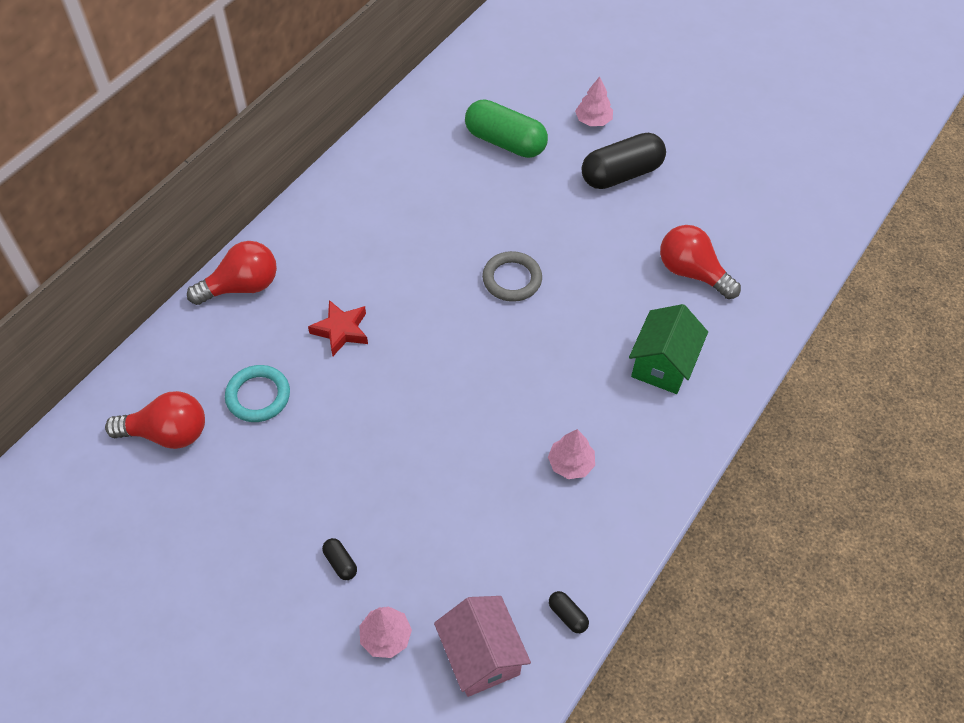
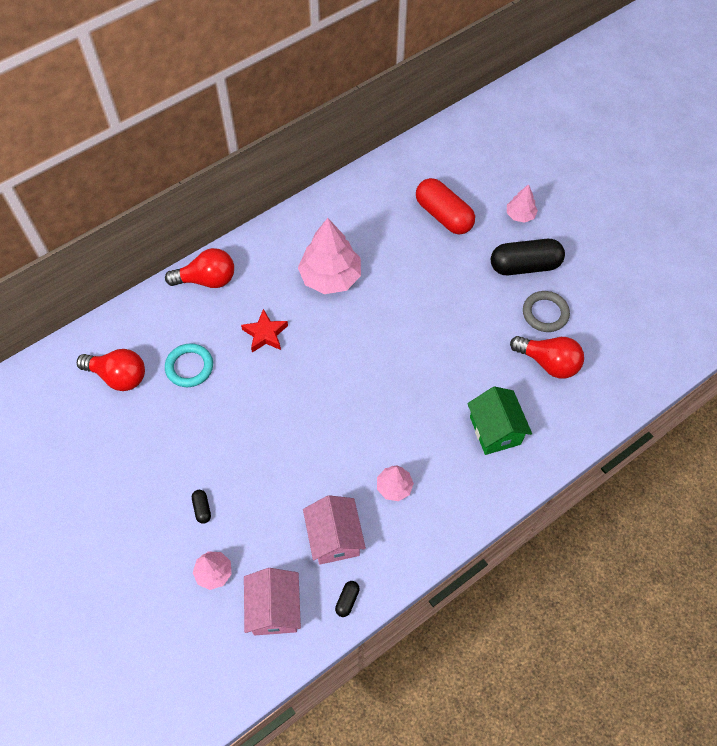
camera: 20 degrees right, 5 degrees up
(397, 243) = (330, 277): none -> pink tree
(505, 142) = (443, 215): green capsule -> red capsule
(512, 279) = (406, 329): grey ring -> grey ring (545, 313)
(522, 546) = (334, 538): none -> pink house
(567, 615) = (347, 600): black capsule -> black capsule turned 45 degrees clockwise
(662, 364) = (495, 430): green house -> green house turned 60 degrees counterclockwise
(692, 272) = (548, 363): red light bulb -> red light bulb turned 150 degrees clockwise

